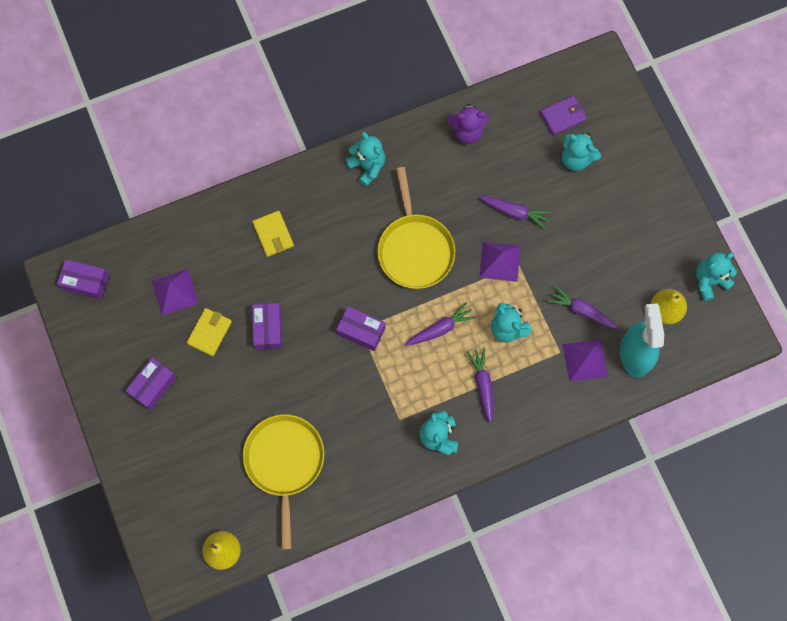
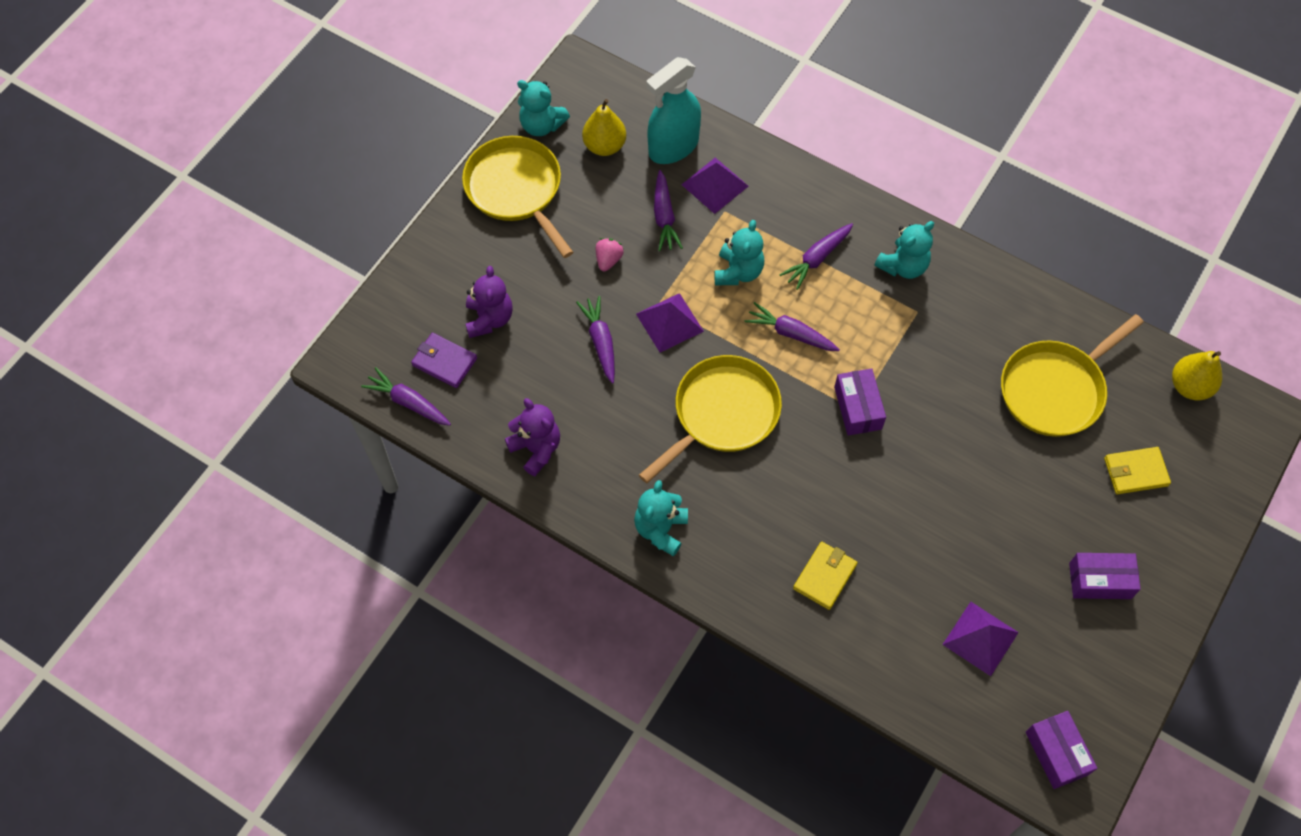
camera: 125 degrees left, 10 degrees down
(209, 332) = (992, 564): yellow wallet -> yellow wallet (1135, 472)
(268, 329) = (935, 504): purple box -> none
(548, 81) = (408, 402): none -> purple carrot
(571, 255) = (608, 260): none -> pink strawberry
(576, 159) = (489, 319): turquoise teddy bear -> purple teddy bear
(665, 233) = (516, 189): none -> yellow pan

